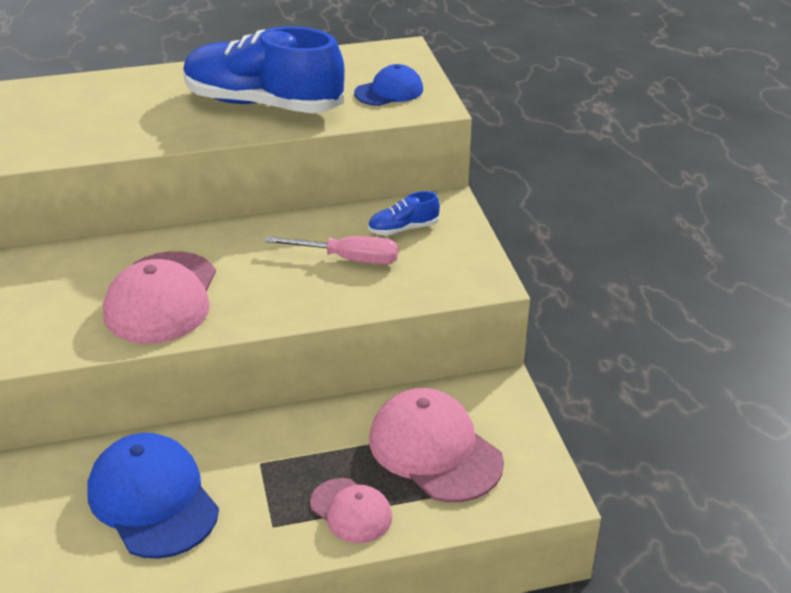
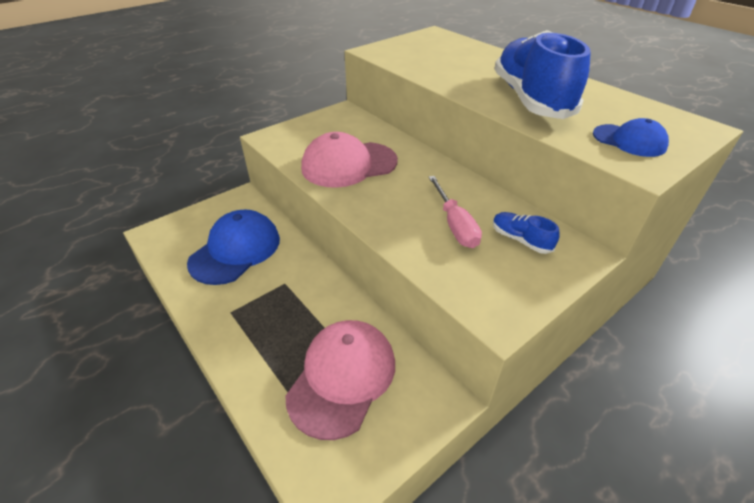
camera: 65 degrees right, 5 degrees up
(351, 511) = (257, 349): pink cap -> none

